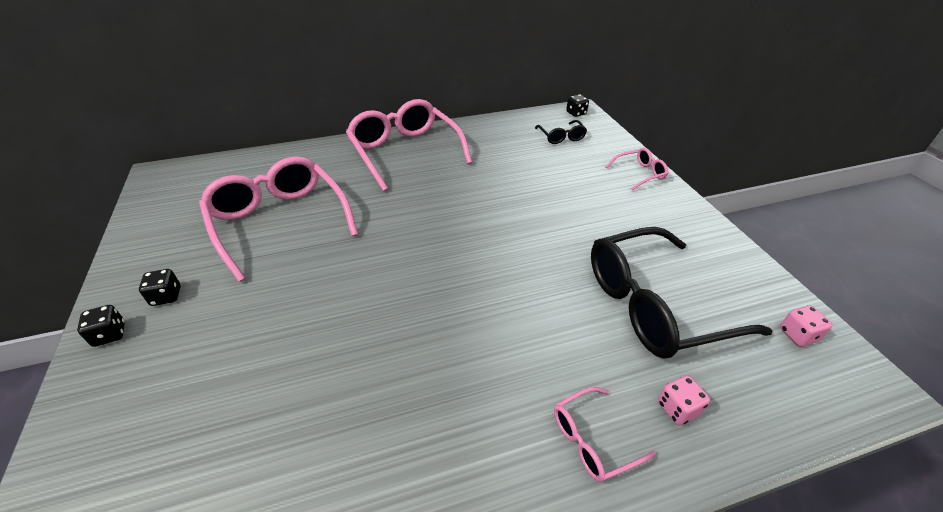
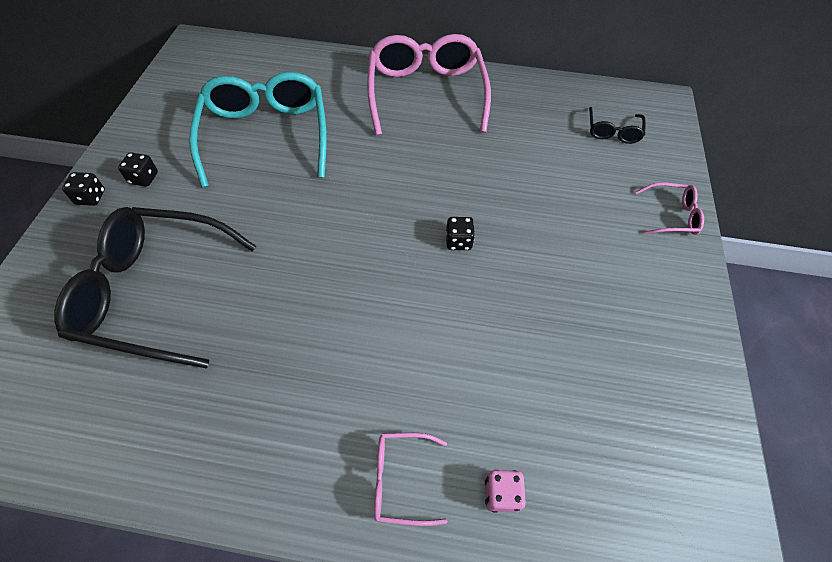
camera: 25 degrees right, 15 degrees up
(279, 222) = (266, 135): pink glasses -> turquoise glasses
(576, 113) = (656, 103): black dice -> black dice (458, 241)
(654, 305) = (562, 380): black glasses -> black glasses (154, 292)
(798, 335) = (697, 488): pink dice -> none

